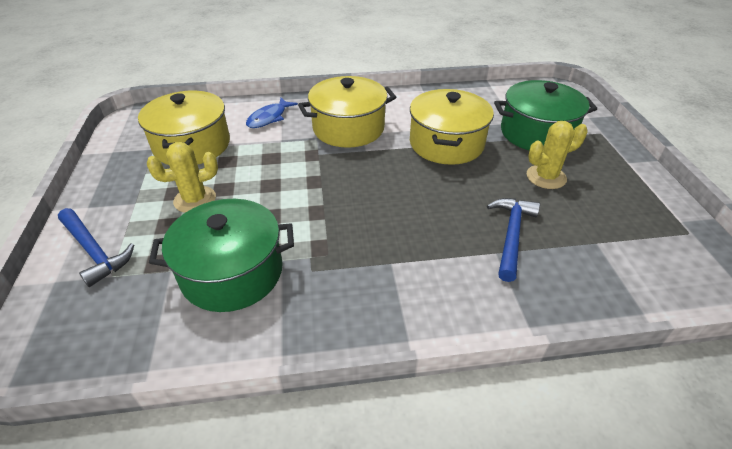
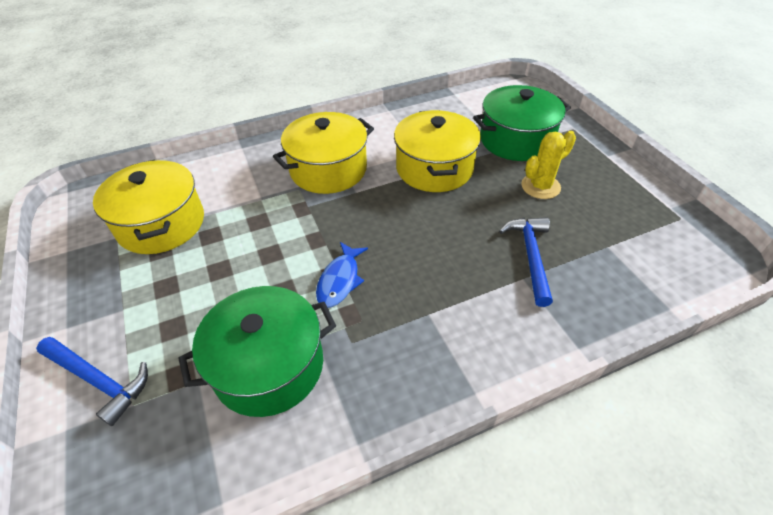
camera: 15 degrees left, 5 degrees up
(195, 199) = (192, 290): yellow cactus -> none
(269, 118) = (237, 173): blue fish -> blue fish (340, 280)

